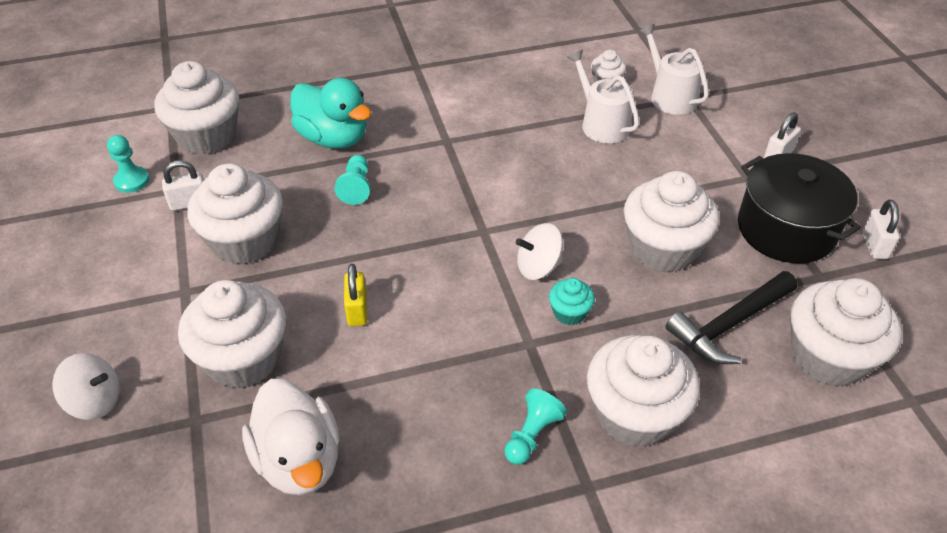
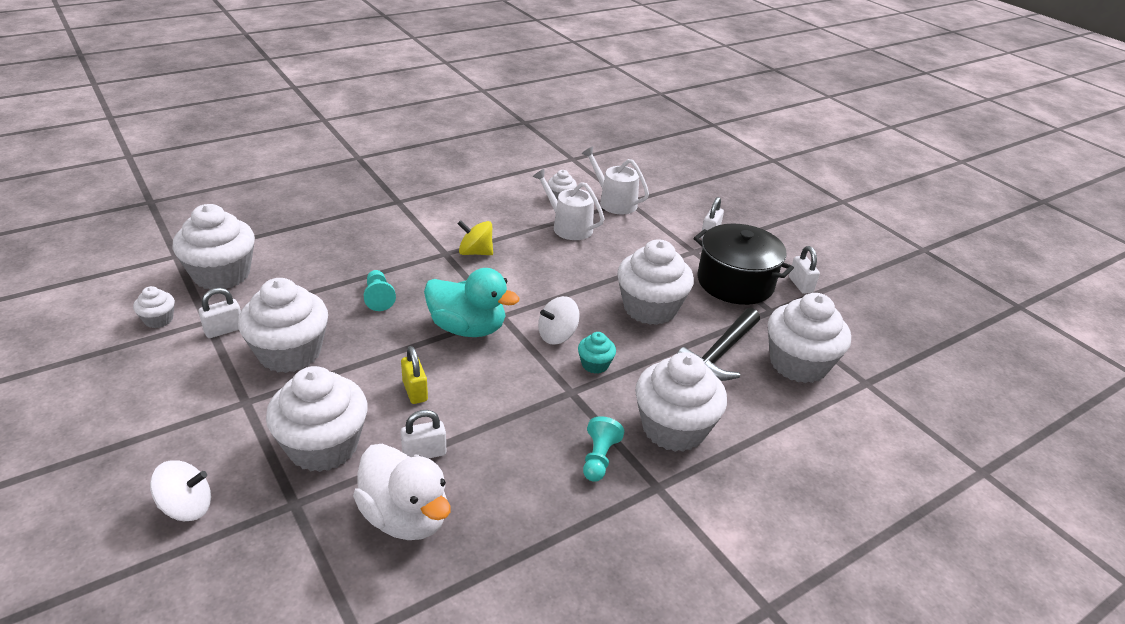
camera: 20 degrees left, 10 degrees down
(132, 181) = (158, 319): turquoise pawn -> white cupcake
(333, 138) = (344, 263): turquoise duck -> turquoise duck (467, 328)
(342, 388) = (424, 453): none -> white padlock
(480, 144) = (475, 252): none -> yellow spinning top

